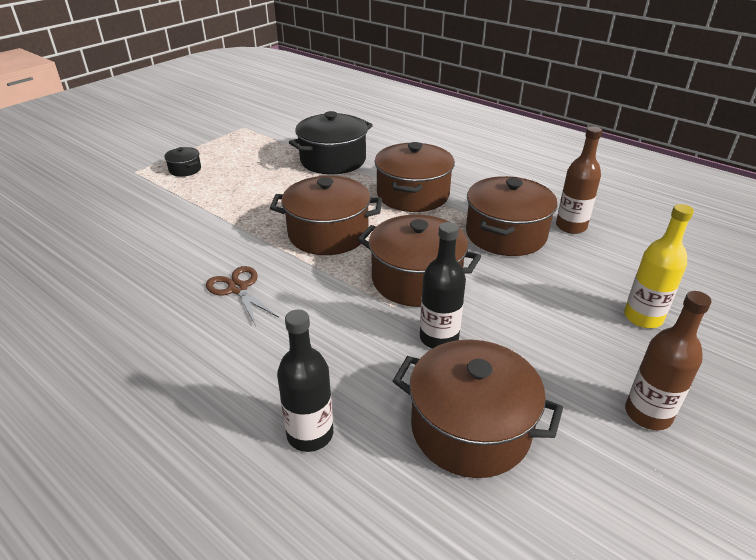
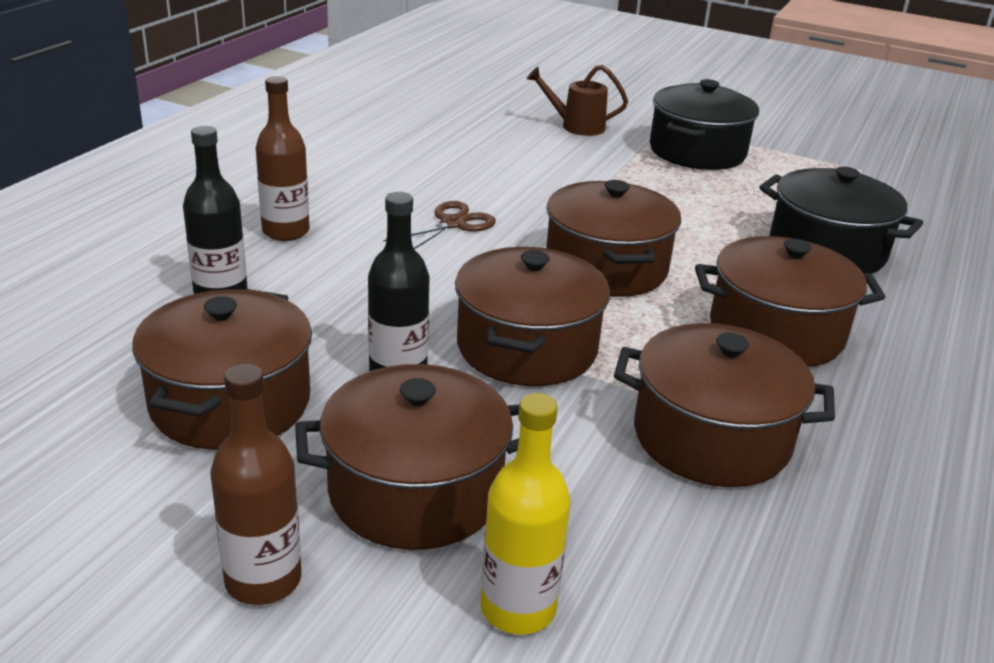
camera: 75 degrees right, 5 degrees down
(105, 207) = (576, 126): none -> brown watering can
(185, 169) = (697, 152): black pot -> black pot, size x2.15
(559, 343) = (415, 491): none -> brown pot
(571, 226) = (801, 529): brown bottle -> brown bottle (285, 231)

